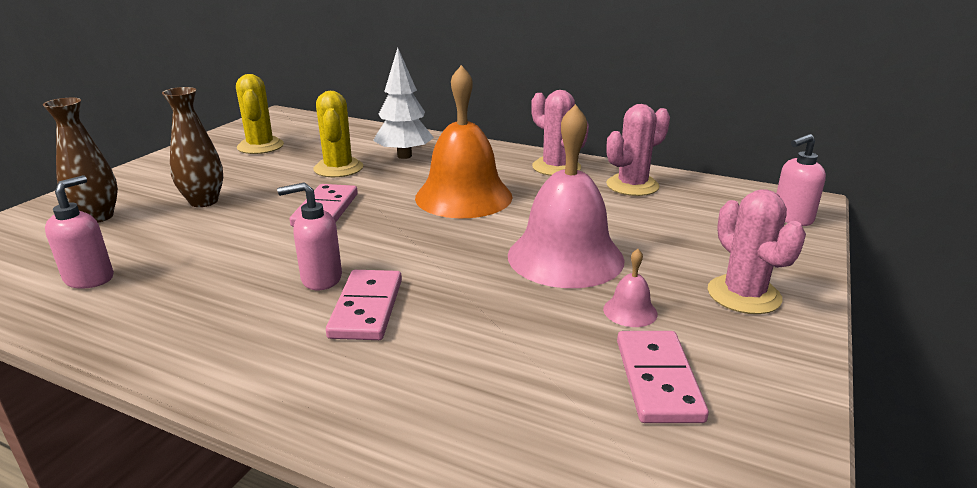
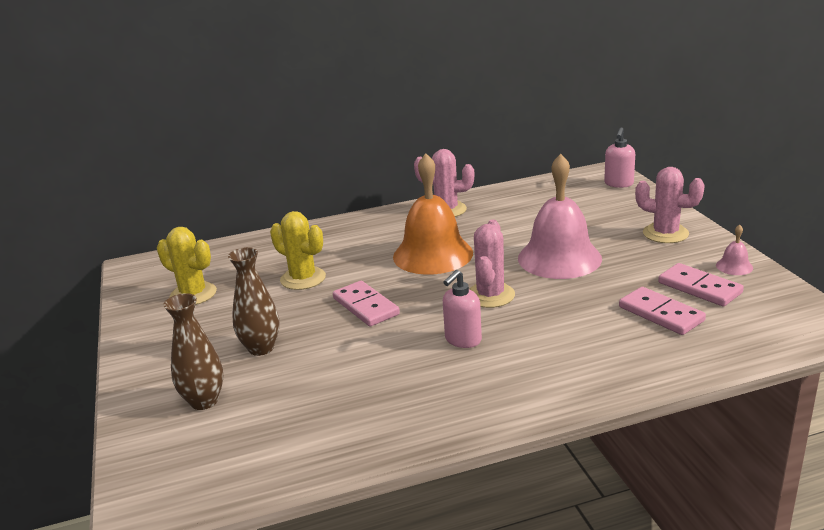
camera: 40 degrees left, 0 degrees up
(90, 279) = (318, 427): pink soap dispenser -> none
(367, 308) = (522, 337): pink domino -> pink domino (661, 314)
(404, 156) = (329, 248): white tree -> none
(630, 311) = (637, 267): pink bell -> pink bell (734, 266)
(632, 186) = (512, 201): pink cactus -> pink cactus (490, 295)

